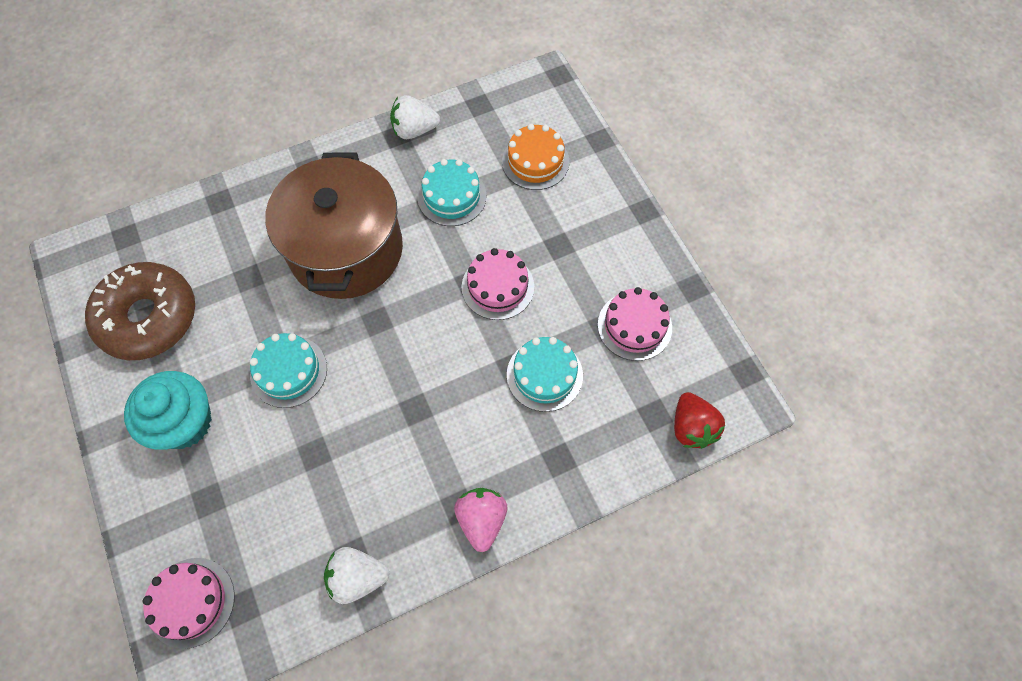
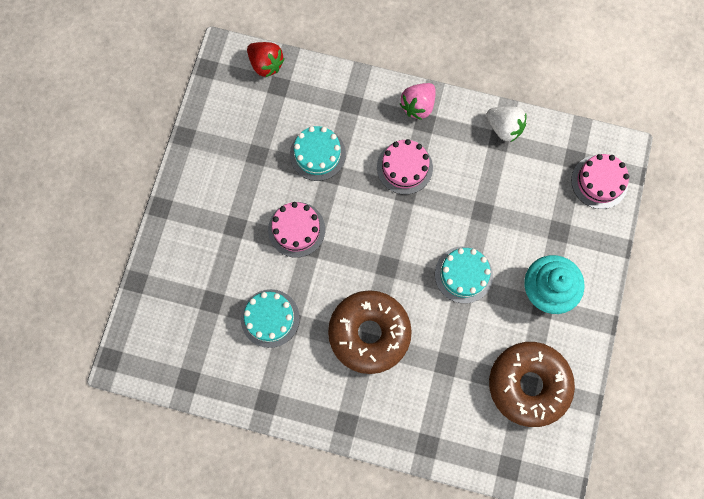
camera: 140 degrees left, 10 degrees up
(346, 250) = (369, 333): brown pot -> brown donut
(414, 130) = (250, 395): white strawberry -> none
(535, 161) = (192, 300): orange cake -> none
(634, 326) = (240, 141): pink cake -> pink cake (404, 167)
(691, 427) = (266, 64): red strawberry -> red strawberry turned 105 degrees clockwise

